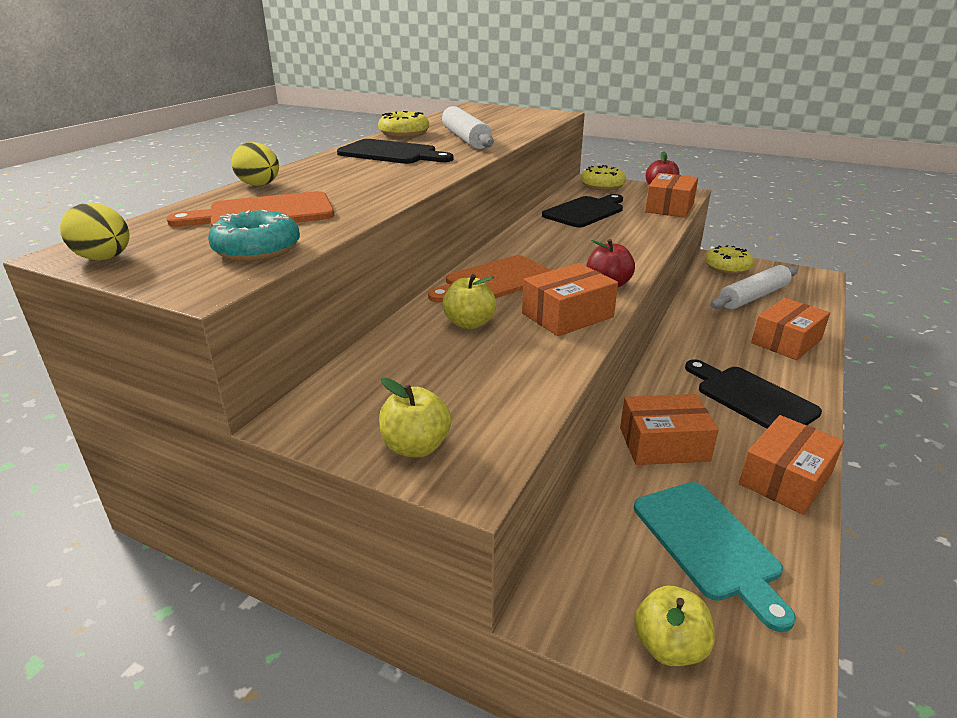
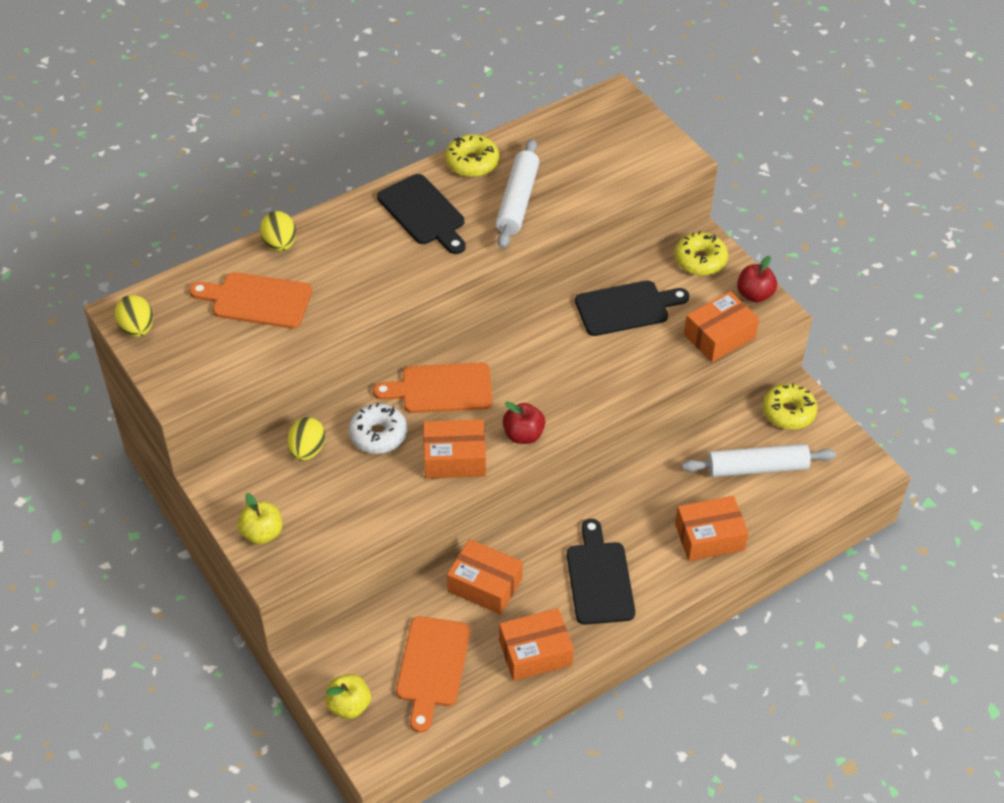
camera: 30 degrees right, 20 degrees up
(257, 250) = (225, 356): turquoise donut -> none
(400, 357) = (307, 450): none -> yellow egg
(469, 323) = (378, 435): yellow apple -> white donut
(709, 544) = (432, 667): turquoise cutting board -> orange cutting board

